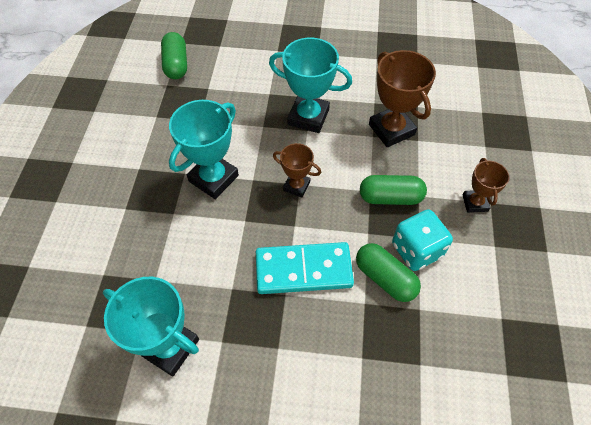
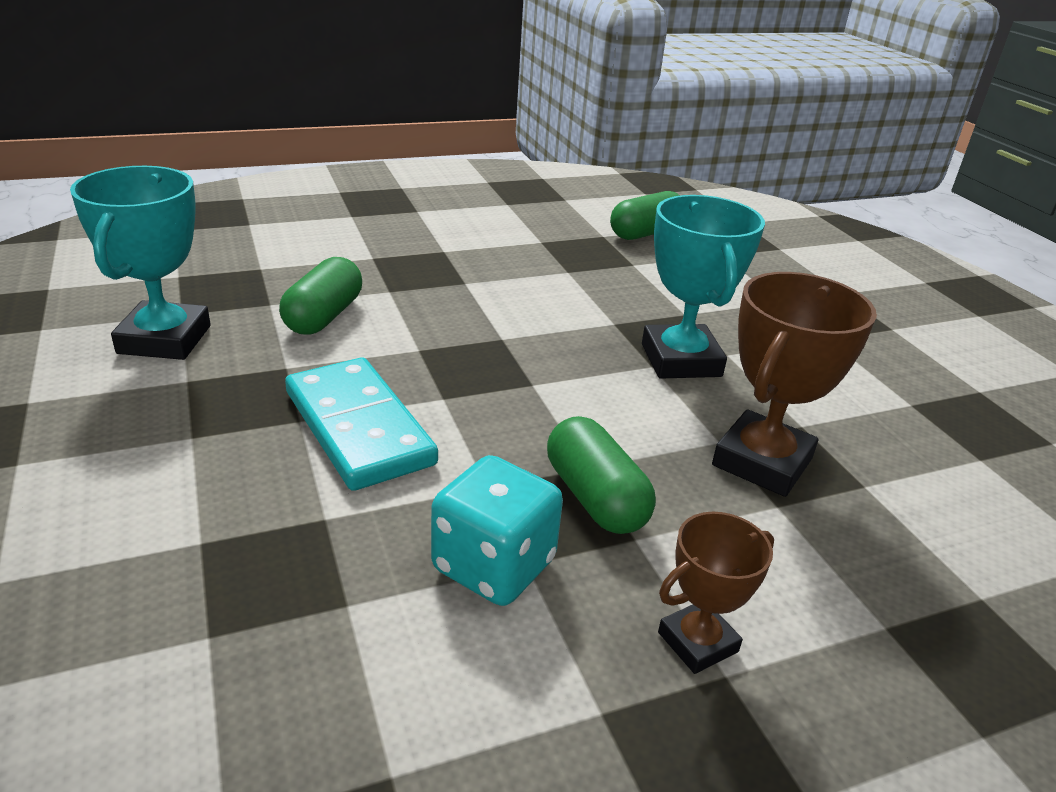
camera: 60 degrees right, 25 degrees down
(213, 178) = (475, 306): turquoise trophy -> none
(296, 186) = (525, 381): brown trophy -> none
(385, 278) = (396, 533): green capsule -> green capsule (324, 316)

